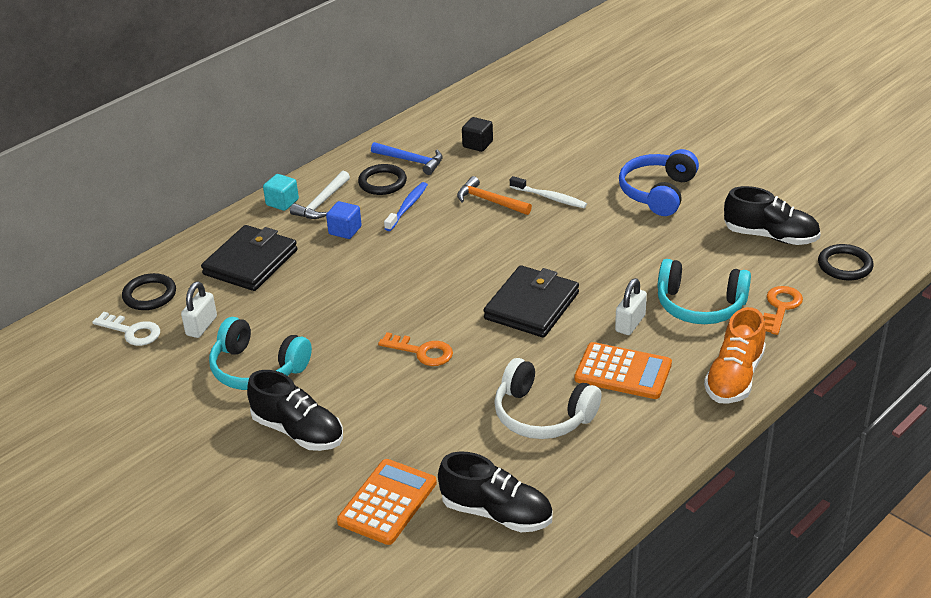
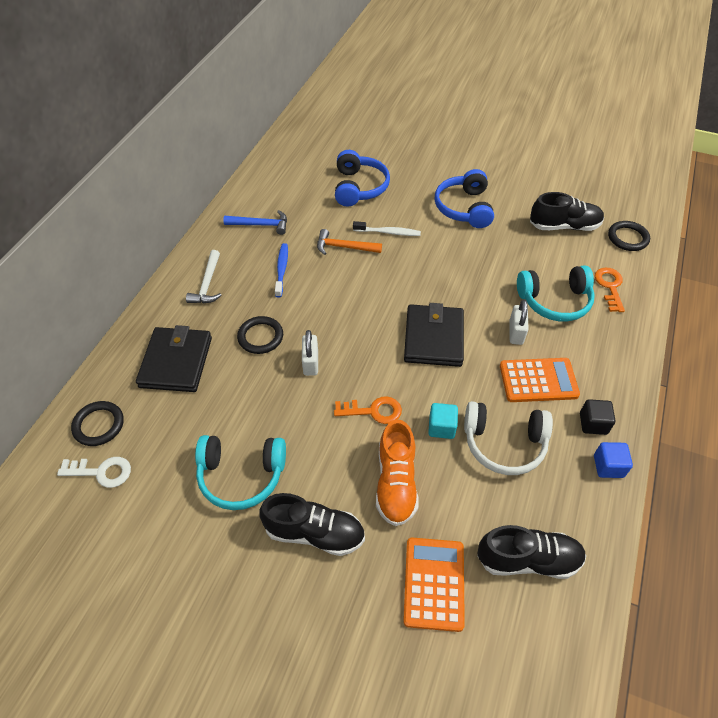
camera: 25 degrees left, 15 degrees up
(201, 326) = (166, 444): white padlock -> white padlock (311, 363)
(282, 202) = (173, 292): turquoise cube -> turquoise cube (441, 427)
(345, 230) = (242, 306): blue cube -> blue cube (608, 466)
(382, 182) = (248, 251): black ring -> black ring (260, 337)
(477, 144) = (305, 197): black cube -> black cube (593, 423)
(546, 147) = (359, 187): none -> blue headphones
(734, 377) = (618, 360): orange shoe -> orange shoe (396, 483)

